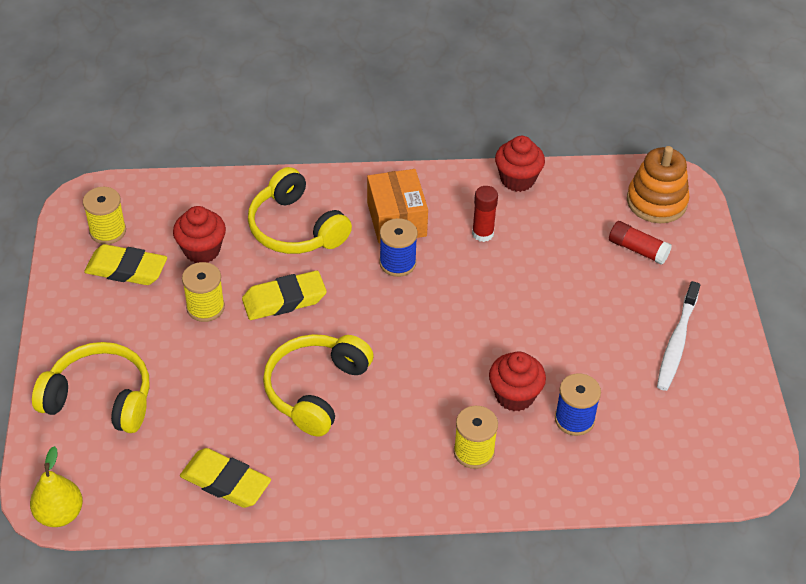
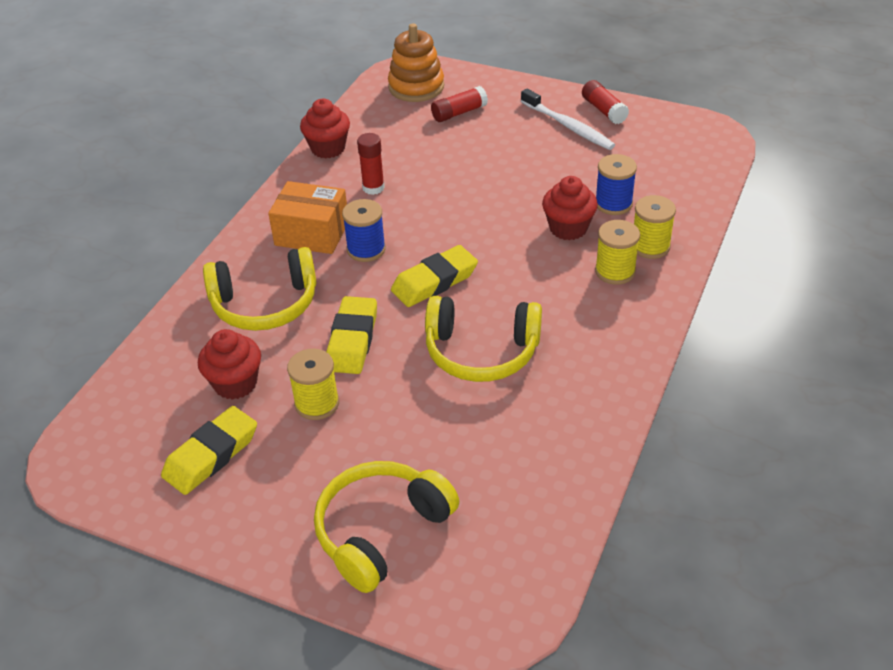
camera: 60 degrees left, 5 degrees down
(60, 514) = (524, 614): yellow pear -> none
(108, 231) = (139, 456): yellow spool -> yellow spool (650, 246)
(225, 482) = (557, 454): yellow eraser -> yellow eraser (434, 281)
(315, 390) = (481, 352): yellow headphones -> yellow headphones turned 45 degrees counterclockwise
(726, 362) = (604, 110): none -> red glue stick

